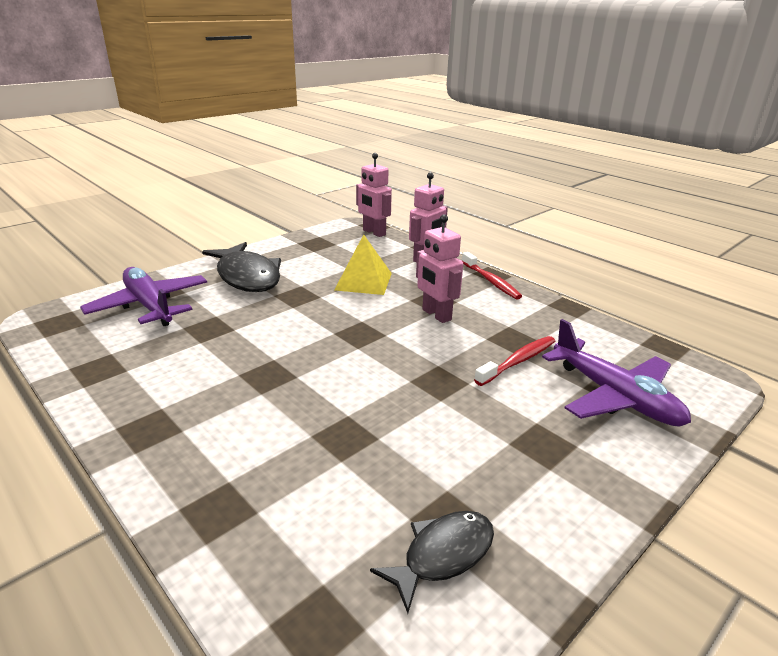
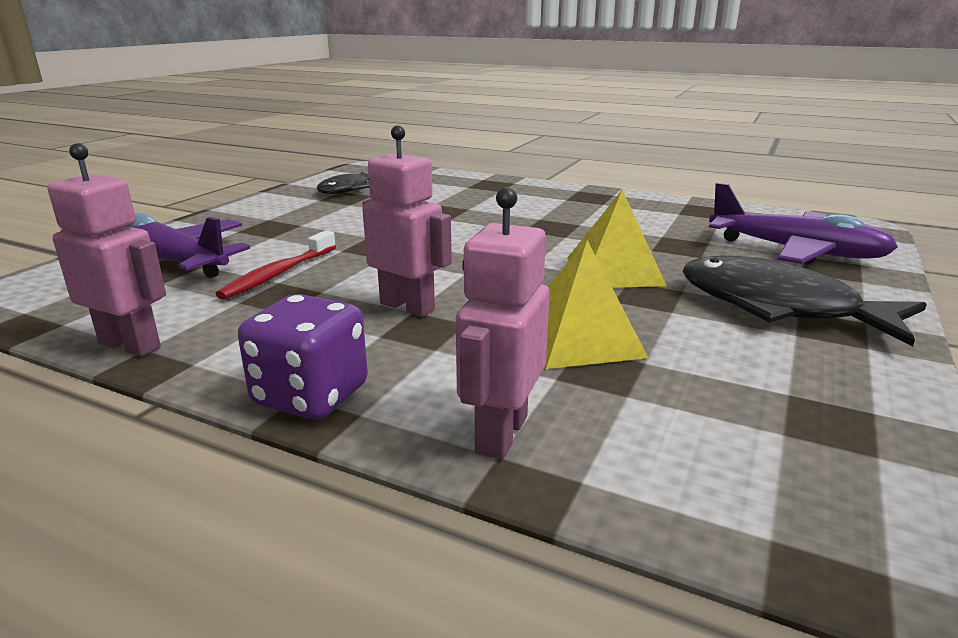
camera: 160 degrees right, 5 degrees down
(291, 315) = (614, 271): none -> yellow pyramid
(374, 232) = (764, 527): pink robot -> pink robot (130, 345)
(491, 281) = (311, 395): red toothbrush -> purple dice

